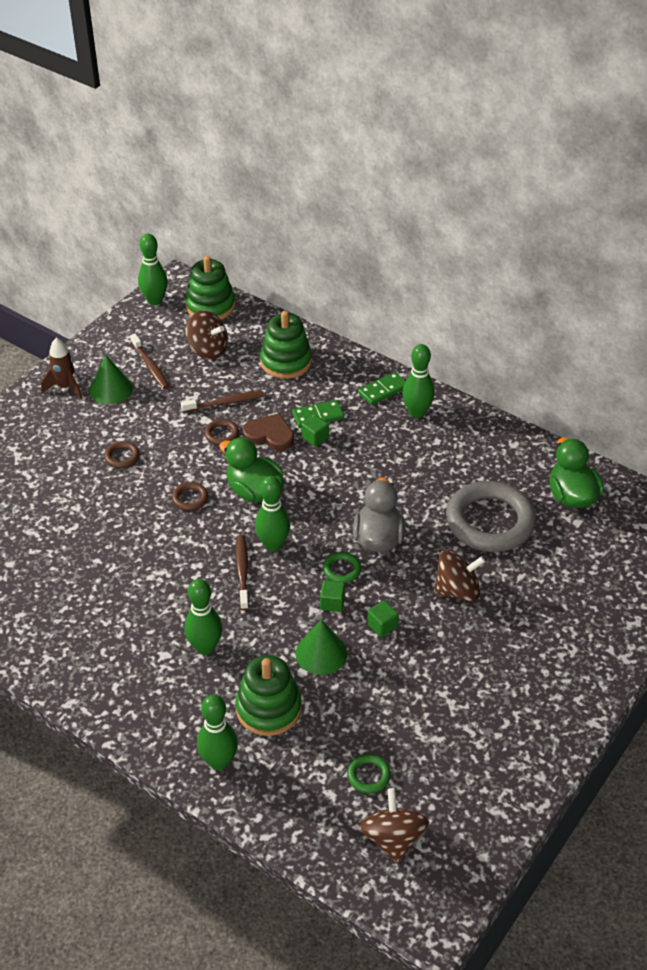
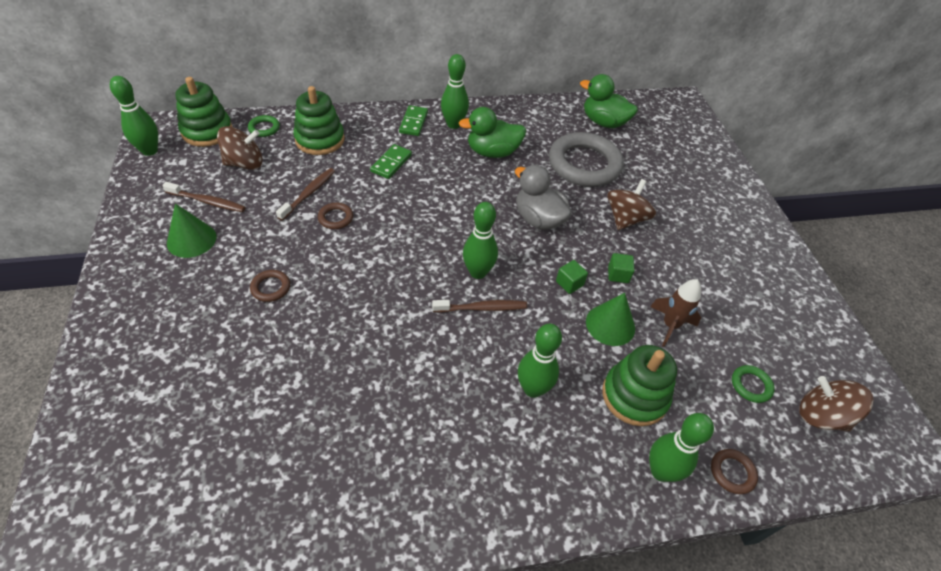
camera: 50 degrees left, 5 degrees up
(65, 387) = (141, 263): brown rocket -> brown rocket (670, 325)
(190, 499) = (372, 282): brown ring -> brown ring (732, 472)
(242, 571) = (482, 308): brown toothbrush -> brown toothbrush turned 135 degrees clockwise
(254, 491) = (414, 243): green duck -> green duck (492, 152)
(270, 434) = (373, 196): brown heart -> none
(315, 437) = (408, 179): green cube -> none
(342, 570) = (544, 256): green ring -> green ring (264, 128)

